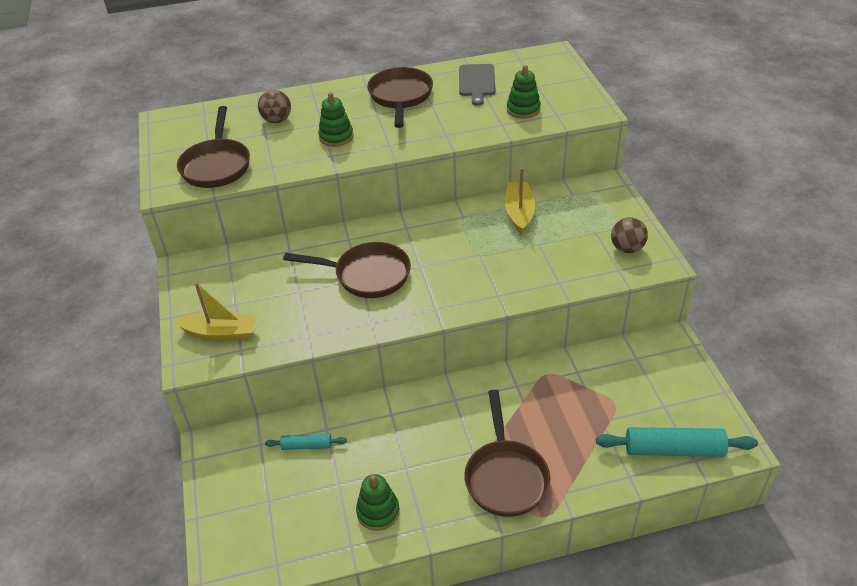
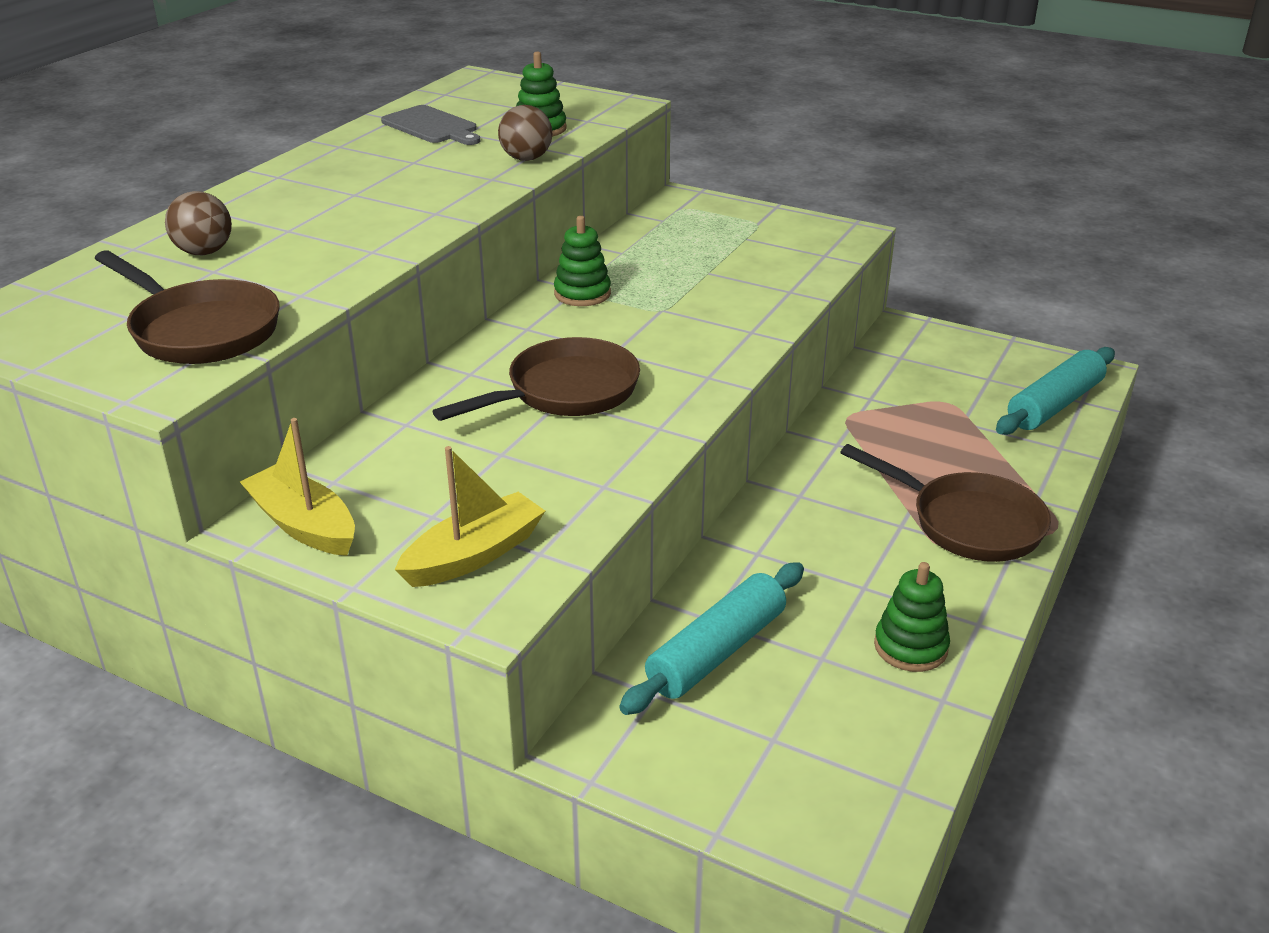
camera: 50 degrees left, 10 degrees down
(307, 446) = (717, 651): turquoise rolling pin -> turquoise rolling pin, size x1.87
(336, 137) = (340, 233): green stacking toy -> green stacking toy (582, 293)
(400, 97) = (355, 170): brown pan -> none
(519, 213) = (636, 258): yellow boat -> yellow boat (304, 525)
(627, 248) = (799, 236): brown ball -> brown ball (526, 159)

